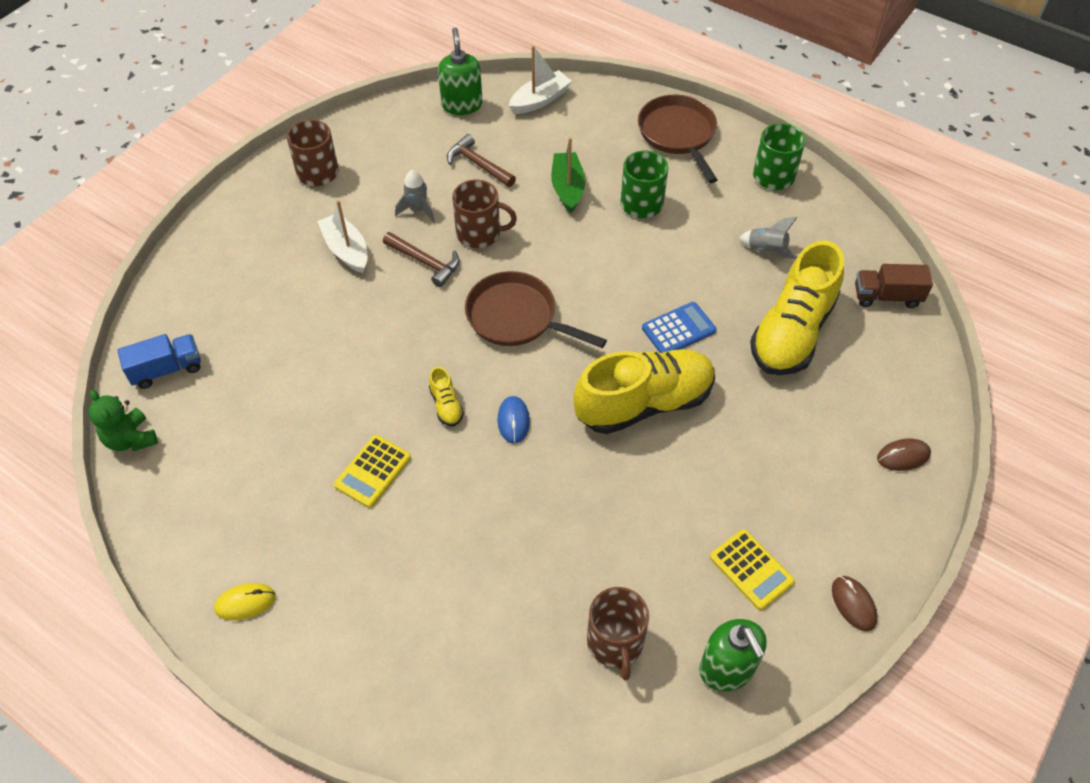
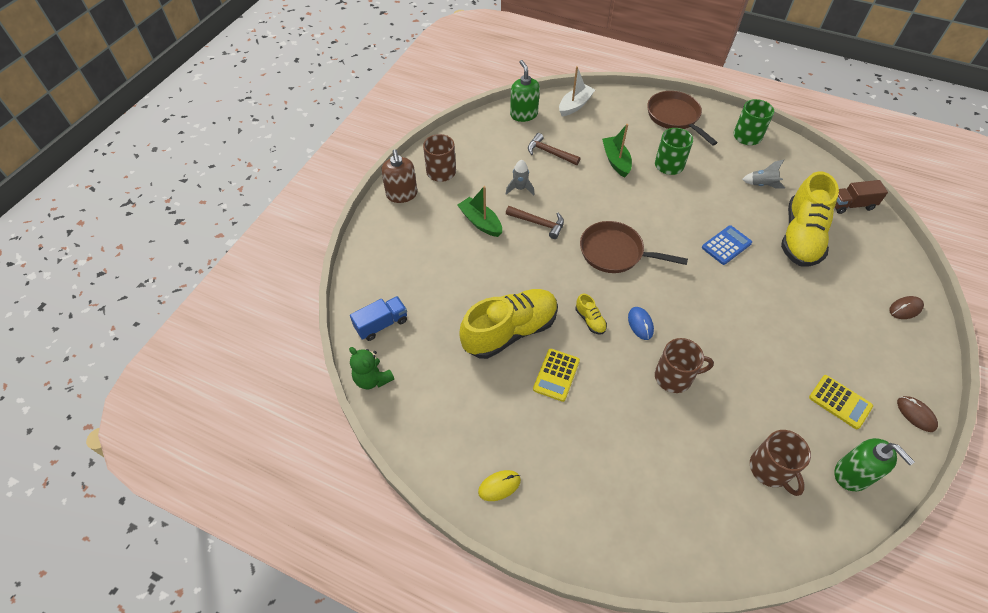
camera: 10 degrees left, 0 degrees up
(254, 197) = (402, 194): none -> brown soap dispenser
(346, 250) = (480, 222): white boat -> green boat
(479, 233) = (568, 199): brown mug -> brown mug (674, 377)
(644, 403) = (723, 299): yellow shoe -> yellow shoe (510, 331)

